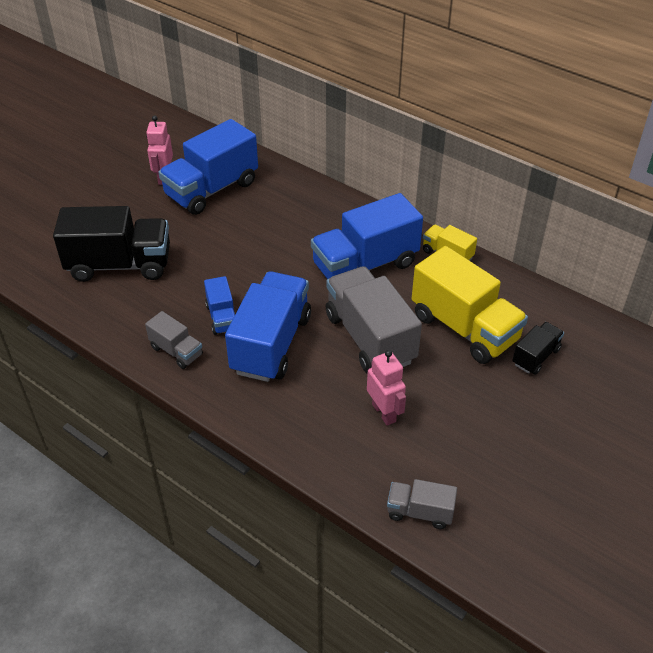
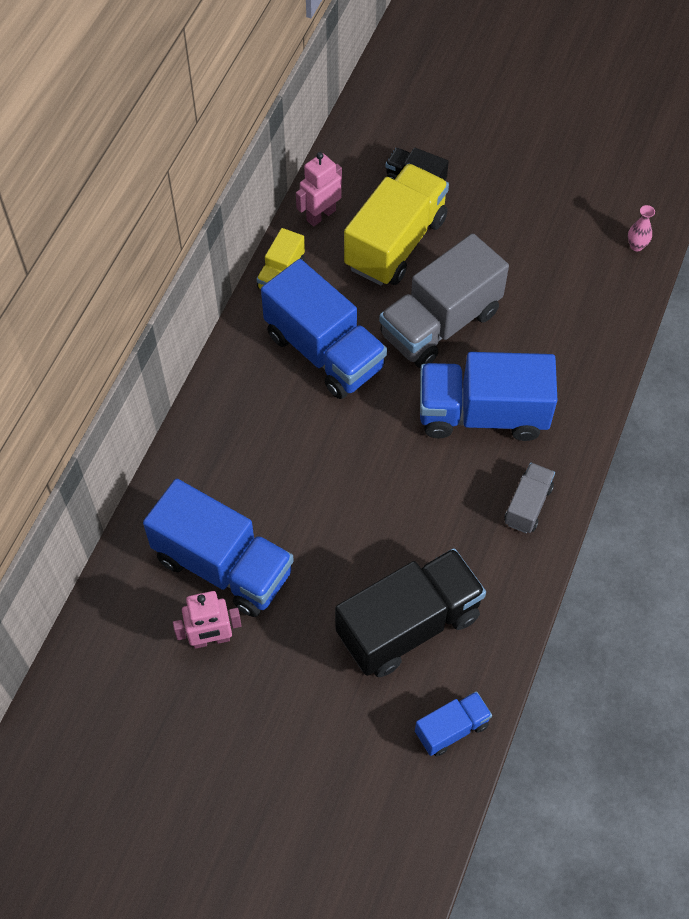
camera: 105 degrees left, 15 degrees up
(120, 265) = (408, 625): black truck -> black truck turned 75 degrees clockwise
(222, 317) = (459, 475): blue truck -> blue truck (451, 729)
(384, 413) = (536, 292): pink robot -> pink robot (321, 215)
(419, 512) = (636, 246): grey truck -> pink vase

